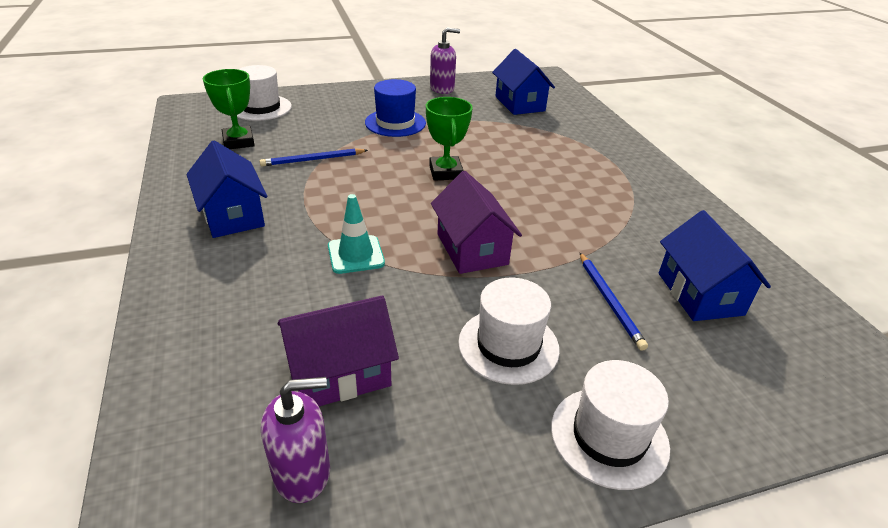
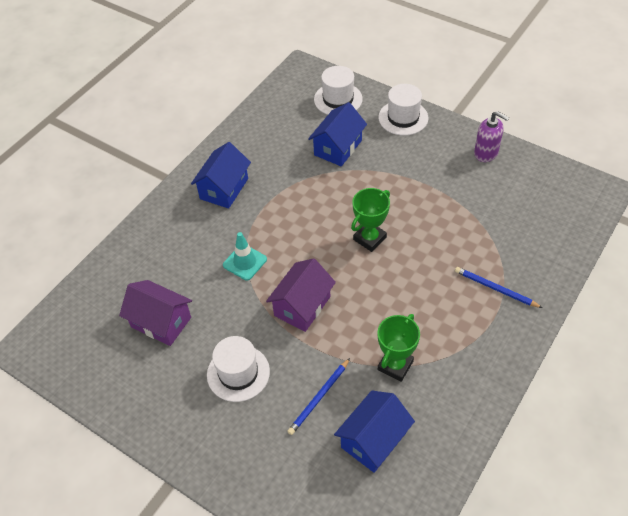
camera: 55 degrees right, 15 degrees up
(238, 142) = (290, 127): green trophy -> green trophy (395, 365)
(302, 473) = (103, 351): purple soap dispenser -> none
(313, 160) = (310, 172): blue pencil -> blue pencil (495, 289)
(395, 123) = (401, 170): blue hat -> none
(519, 104) = (522, 209): blue house -> blue house (338, 147)
(609, 436) = (213, 449): white hat -> white hat (403, 118)

